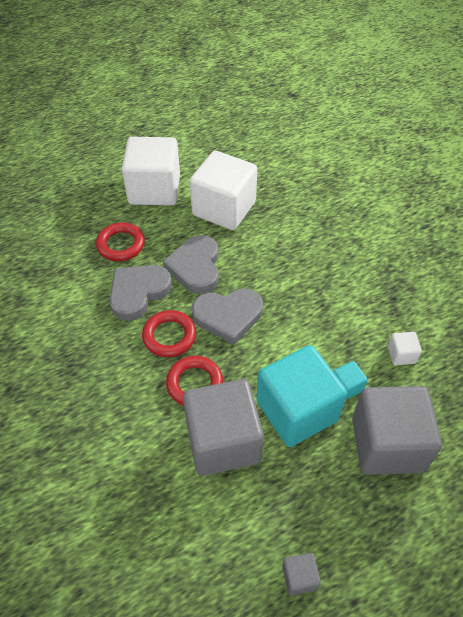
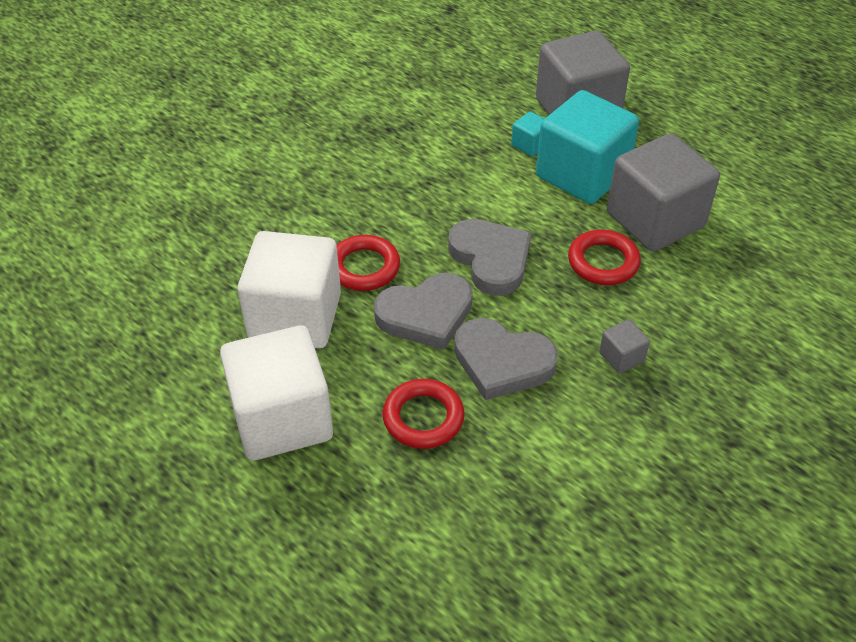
camera: 110 degrees left, 5 degrees down
(169, 336) = (552, 306): red ring -> red ring (364, 267)
(299, 577) = (741, 140): grey cube -> grey cube (621, 357)
(401, 355) = (465, 113): white cube -> none

